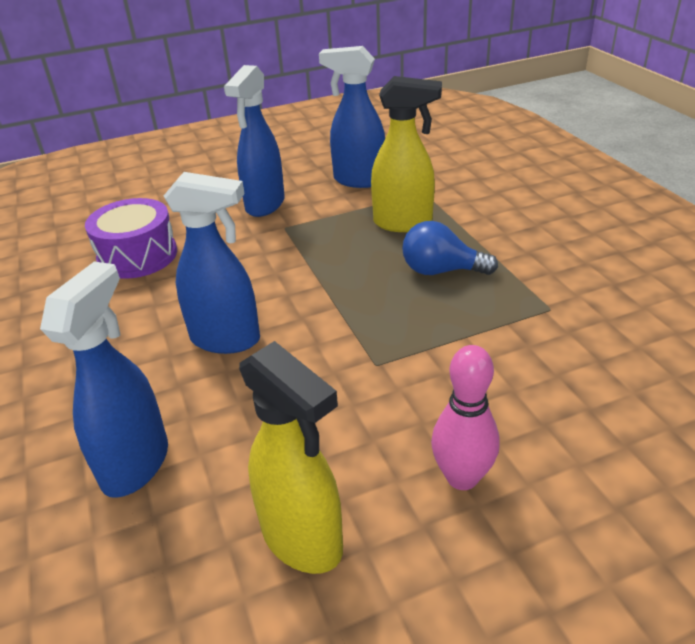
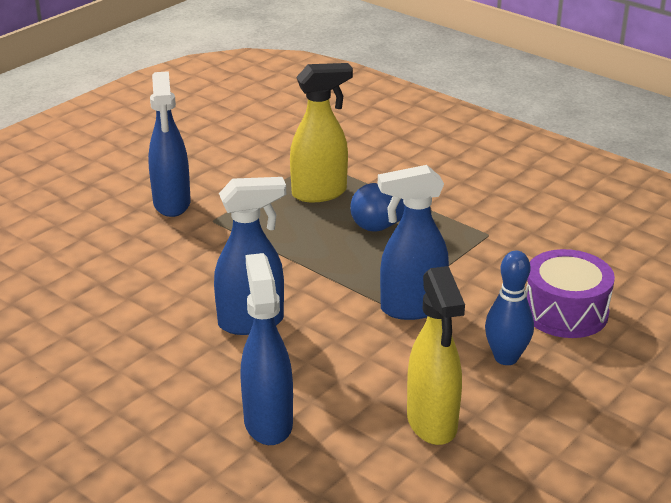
camera: 30 degrees left, 5 degrees down
(137, 256) = (90, 278): purple drum -> purple drum (565, 312)
(303, 540) = (432, 423): yellow spray bottle -> yellow spray bottle turned 60 degrees clockwise
(358, 180) = (243, 162): blue spray bottle -> blue spray bottle (411, 308)
(462, 477) = (506, 358): pink bowling pin -> blue bowling pin

